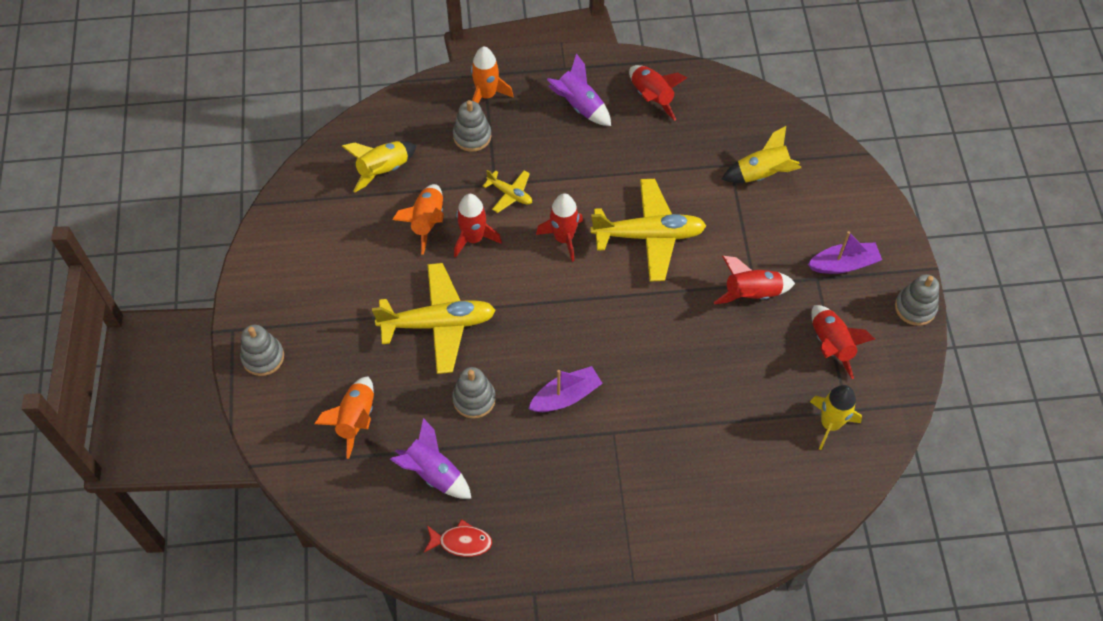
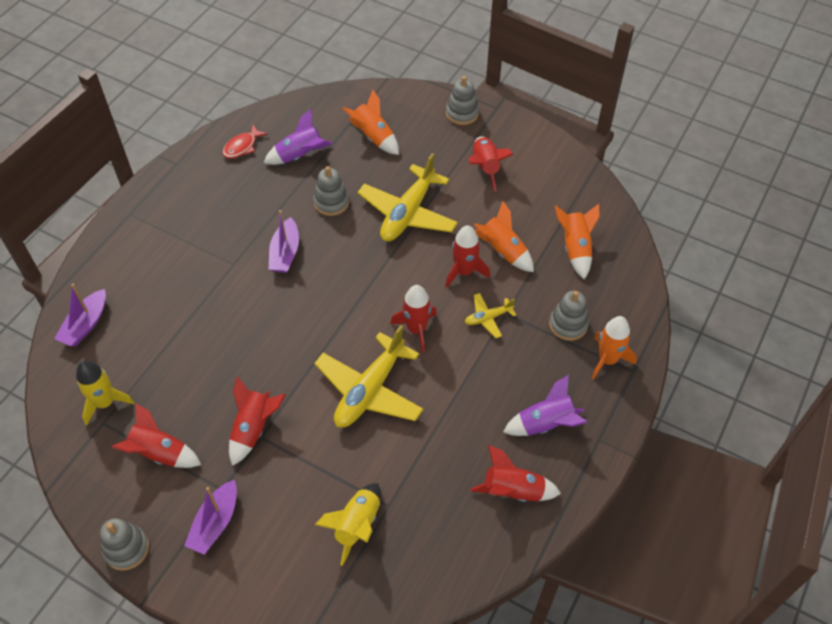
camera: 125 degrees right, 5 degrees down
(330, 292) = (485, 167): none -> red rocket
(383, 170) = (575, 249): yellow rocket -> orange rocket
(779, 508) = (85, 325): none -> purple boat

